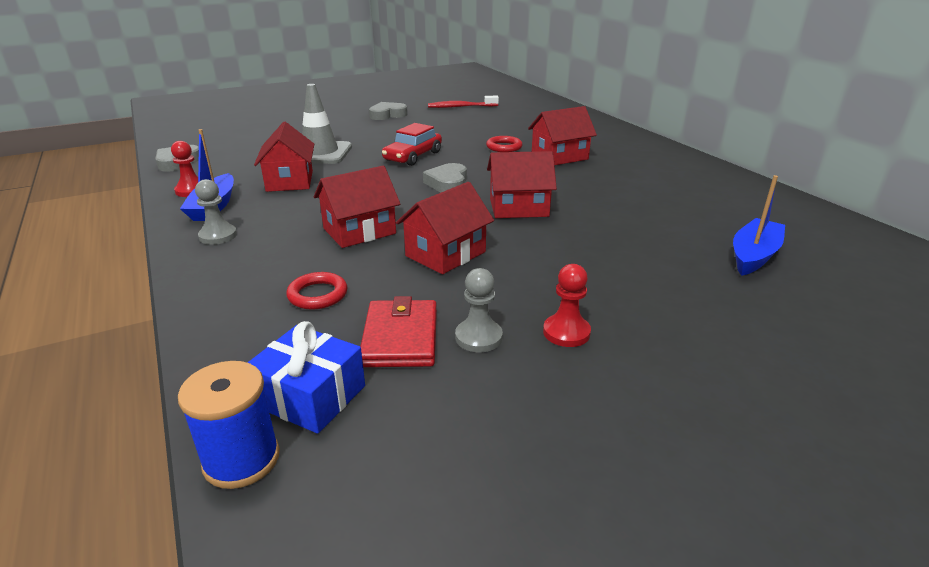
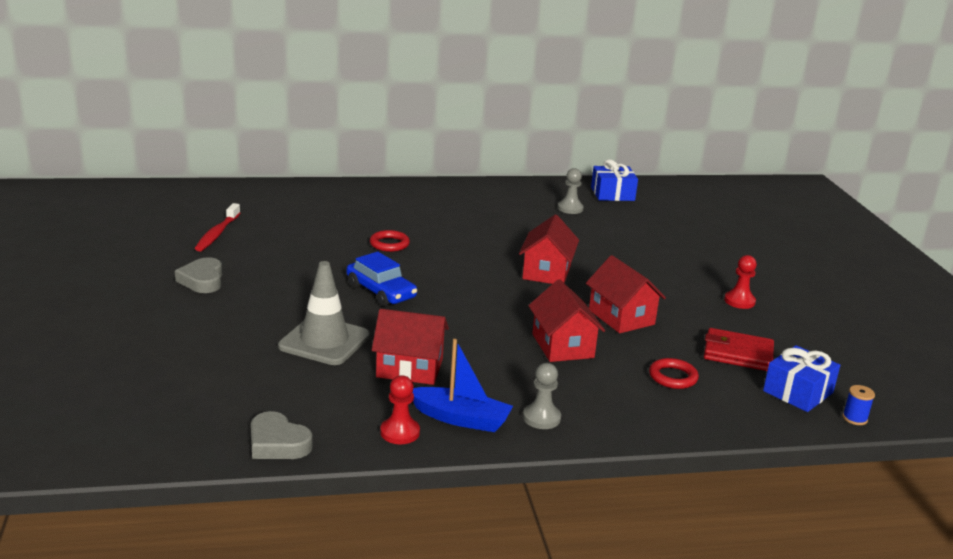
camera: 75 degrees left, 5 degrees down
(241, 459) = (854, 418): blue spool -> blue spool, size x0.55
(413, 156) = (381, 292): red car -> blue car
(448, 183) = (471, 289): grey heart -> none
(478, 337) = (741, 328): grey pawn -> grey pawn (570, 208)
(559, 156) = (437, 228): red house -> none
(753, 255) = (659, 223): blue boat -> none
(795, 219) = (612, 194): none -> blue gift

